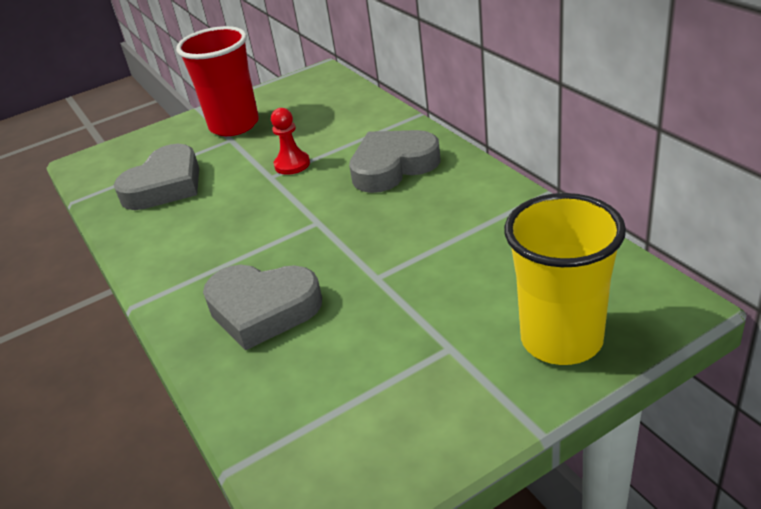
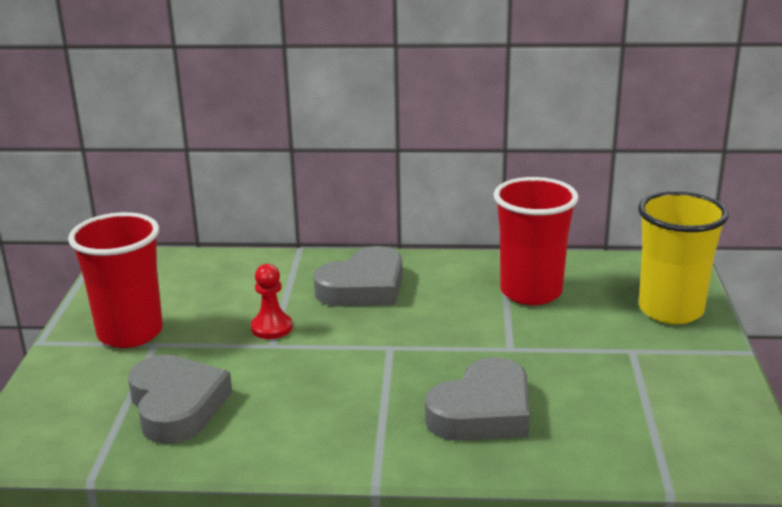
camera: 60 degrees left, 10 degrees down
(393, 167) = (363, 287): grey heart -> grey heart turned 135 degrees counterclockwise
(488, 242) = (531, 292): none -> red cup

